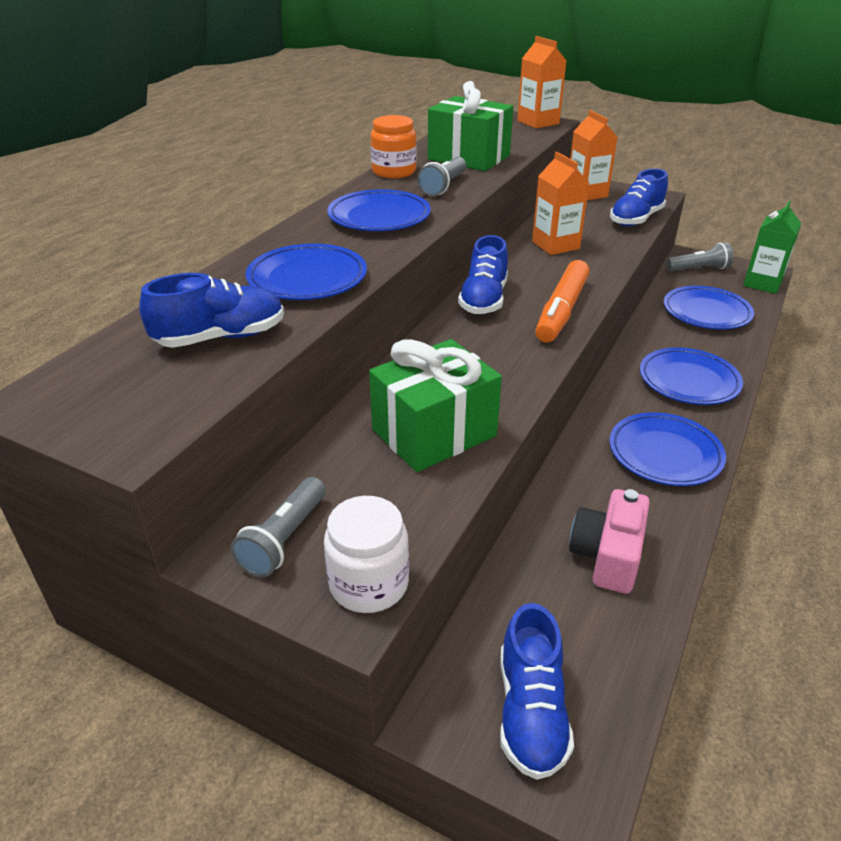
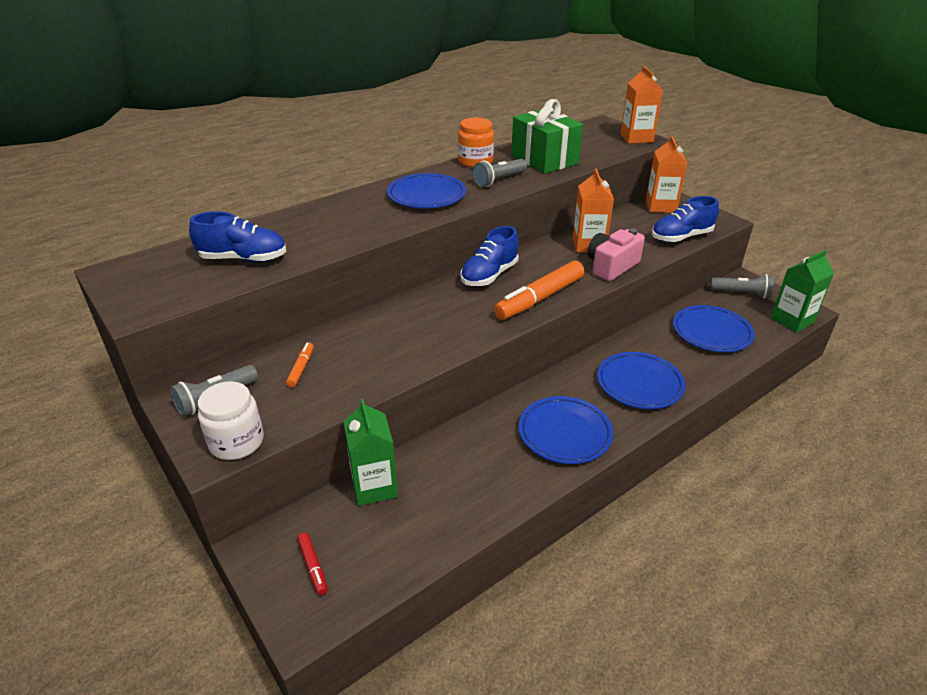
camera: 25 degrees right, 0 degrees up
(307, 279) = (333, 231): blue plate -> none
(364, 464) = (301, 368): none -> orange marker
(434, 433) = (363, 361): green gift -> none
(517, 585) = (374, 486): none -> green carton
(531, 711) = (313, 566): blue shoe -> red marker
(607, 556) = (453, 490): pink camera -> pink camera (611, 266)

